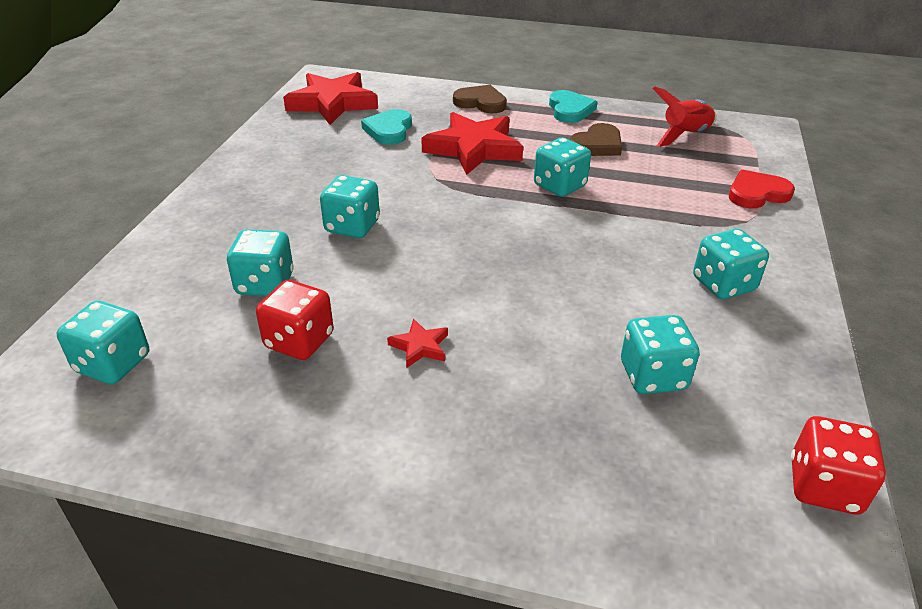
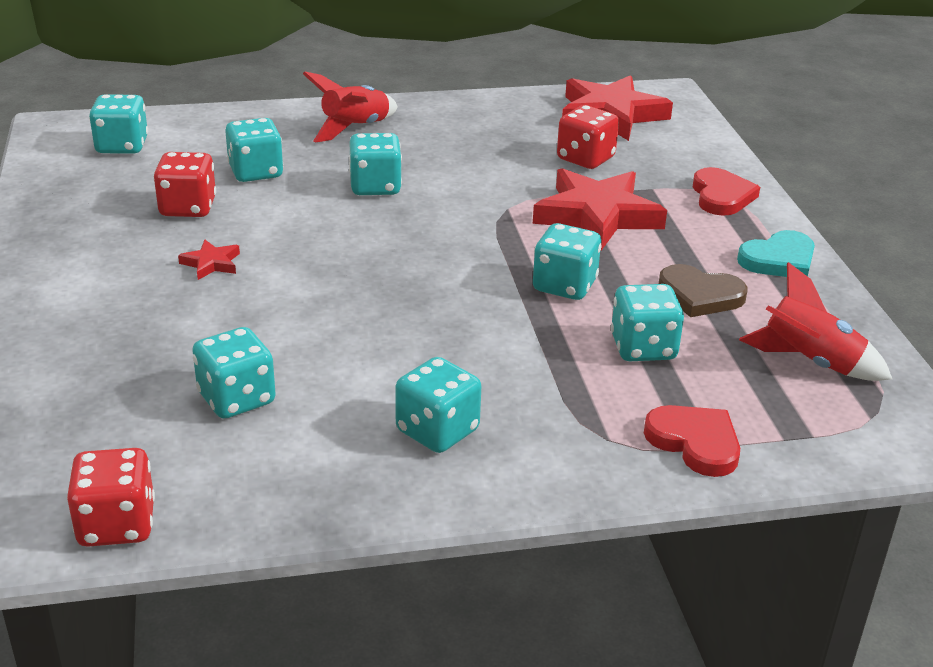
camera: 65 degrees right, 5 degrees down
(235, 211) = (355, 128): none -> red rocket
(389, 130) = (585, 159): turquoise heart -> red dice
(481, 102) = (721, 196): brown heart -> red heart
(649, 180) = (643, 348): none -> turquoise dice

